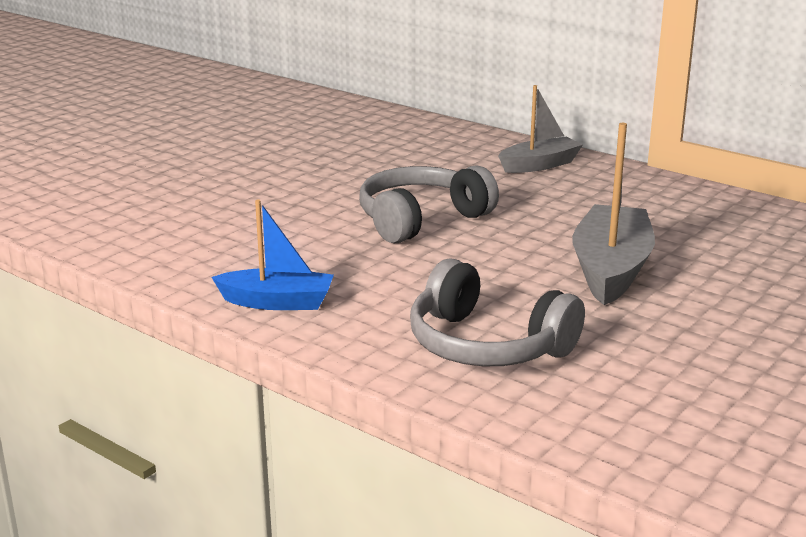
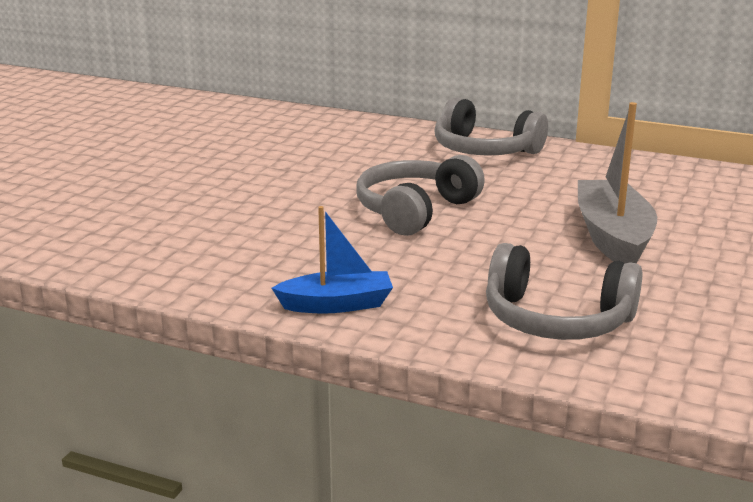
camera: 15 degrees left, 0 degrees up
(539, 165) = (484, 150): grey boat -> grey headphones

